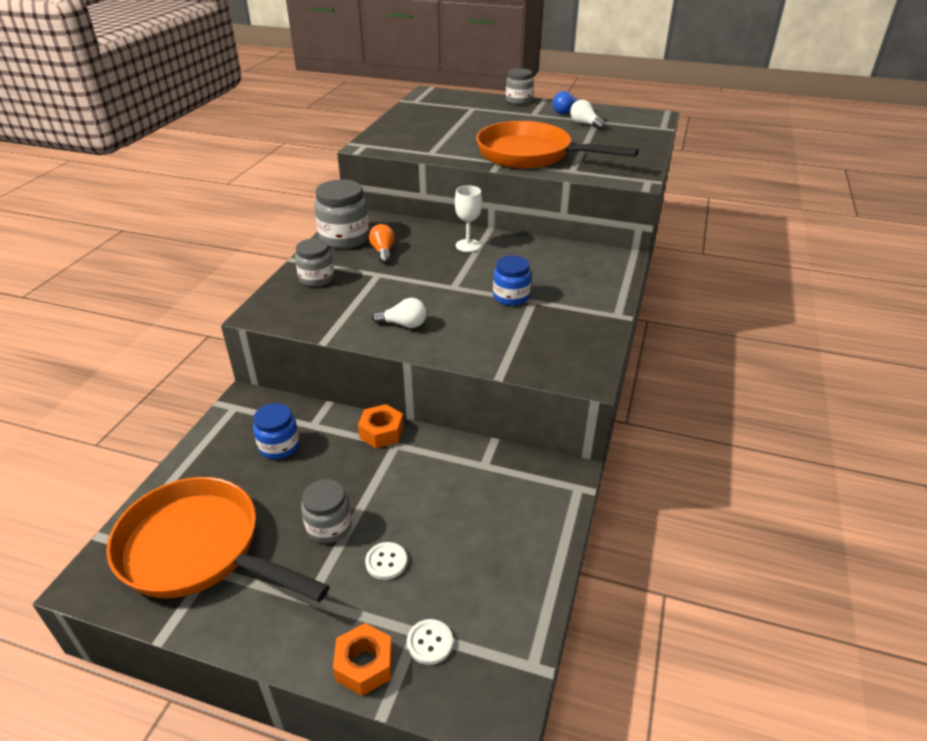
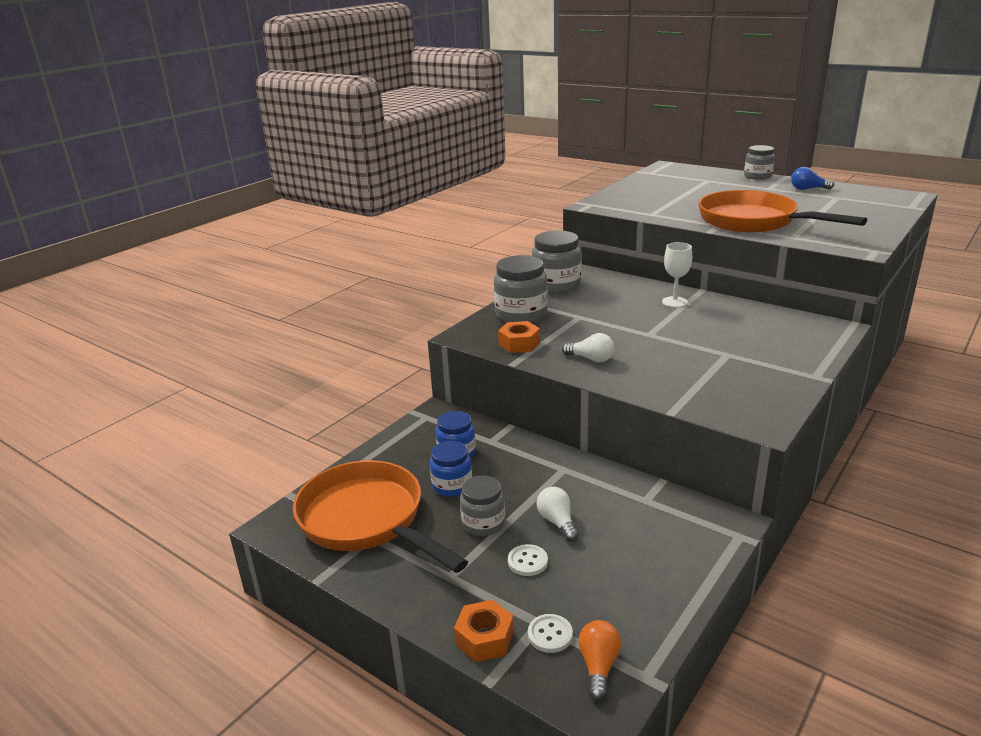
camera: 20 degrees right, 10 degrees down
(316, 278) = (521, 314): grey jar -> grey jar, size x1.57
(381, 432) = (553, 457): orange nut -> orange nut (519, 344)
(383, 252) = (589, 299): orange light bulb -> orange light bulb (598, 666)
(511, 297) = (705, 348): blue jar -> blue jar (452, 485)
(585, 124) = (822, 199): white light bulb -> white light bulb (557, 522)

